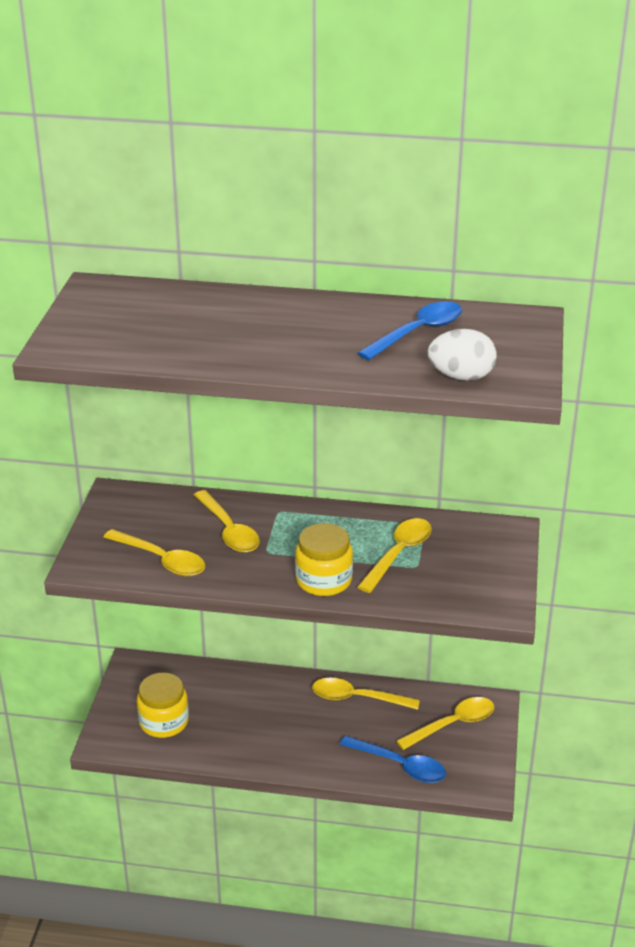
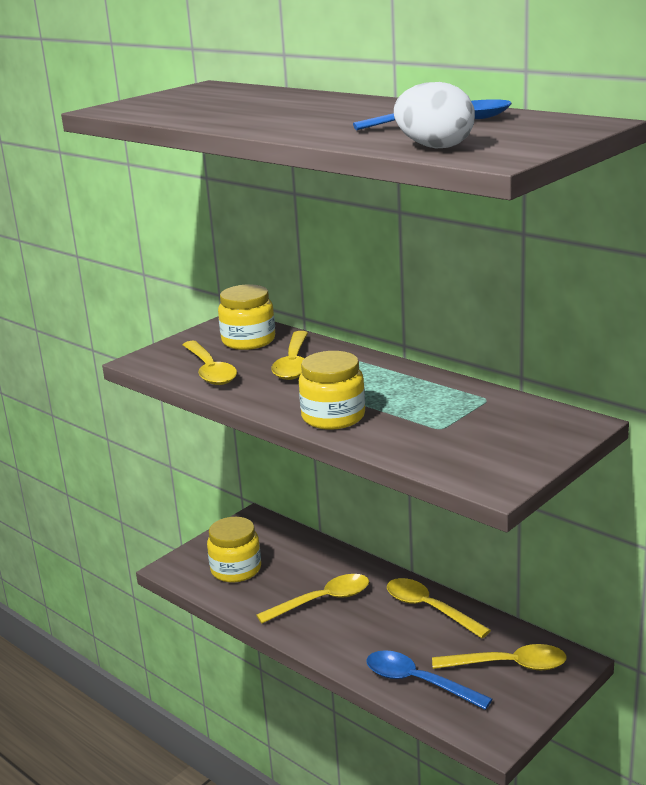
camera: 35 degrees right, 10 degrees down
(157, 514) = (248, 341): none -> yellow jar
(398, 554) = (433, 415): yellow spoon -> yellow spoon (322, 601)
(400, 765) = (418, 682): blue spoon -> blue spoon turned 150 degrees clockwise

